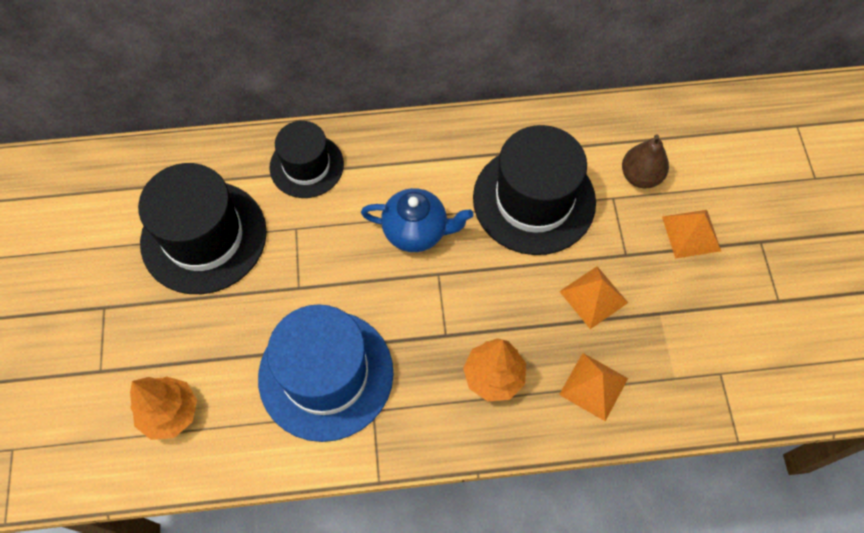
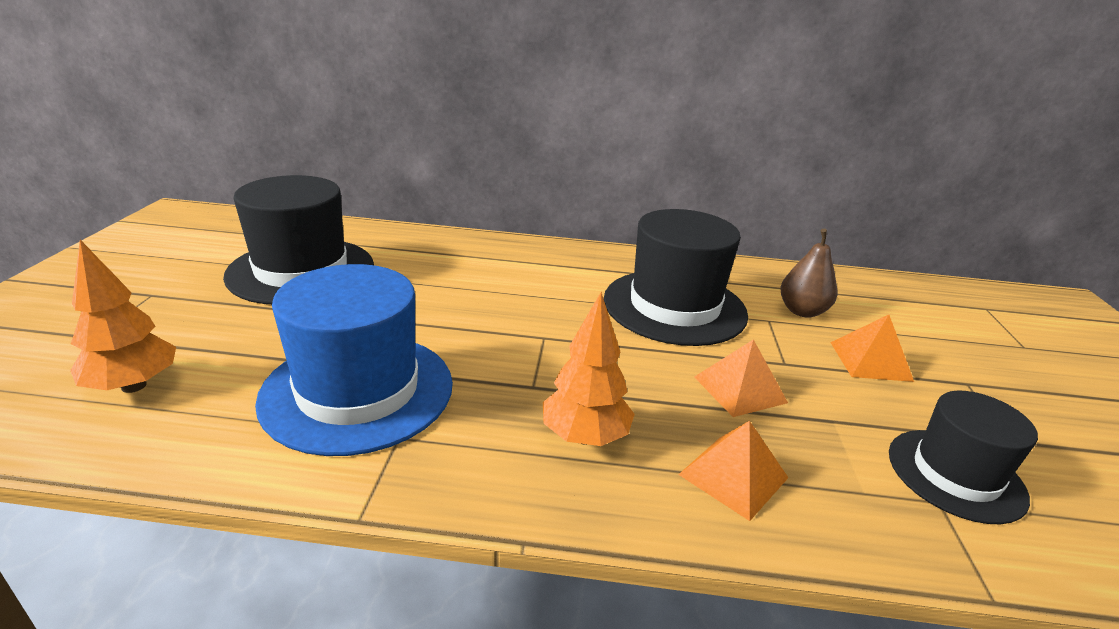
camera: 10 degrees right, 35 degrees down
(306, 166) = (438, 249): black hat -> black hat (955, 474)
(416, 231) = (532, 304): blue teapot -> none

